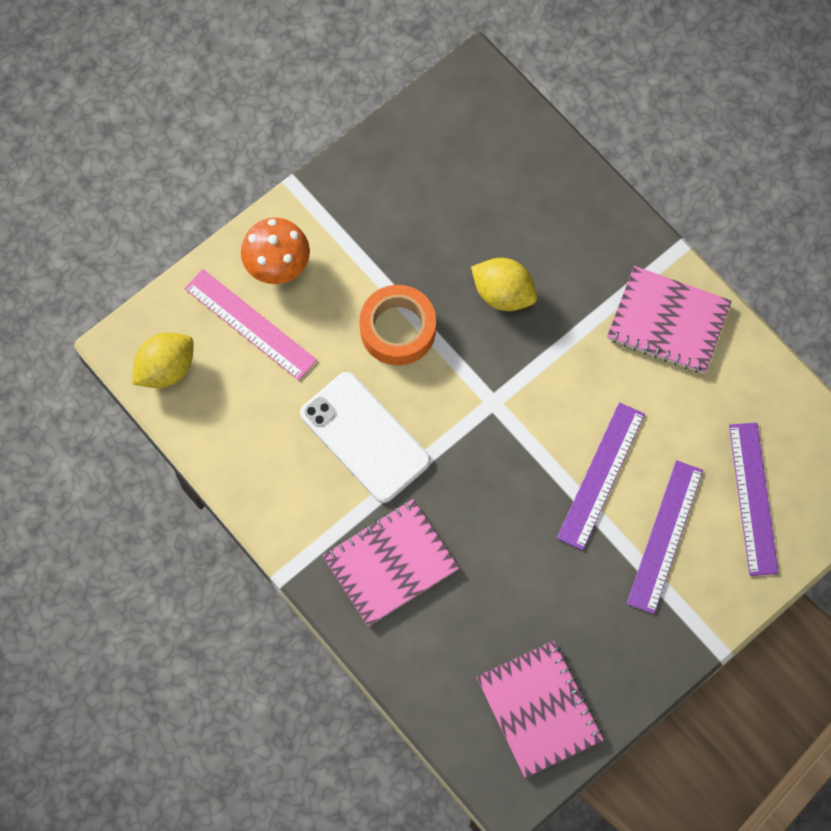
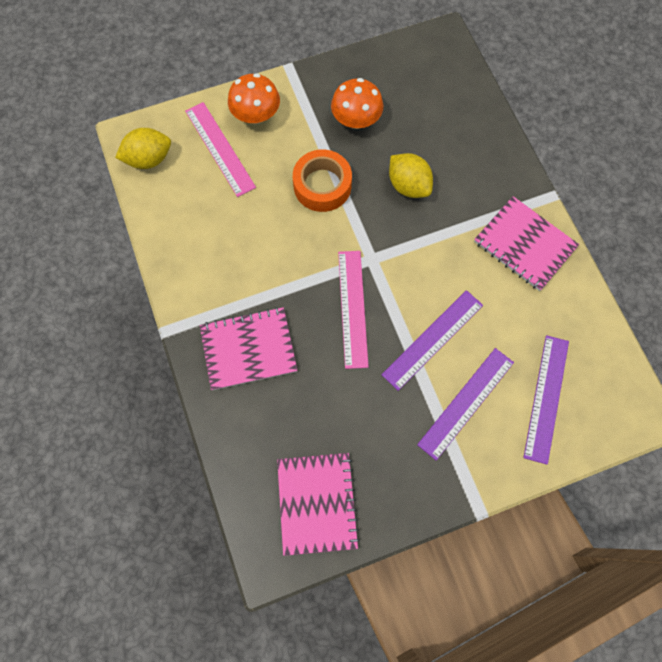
camera: 20 degrees right, 0 degrees up
(365, 437) = (267, 252): white phone -> none
(406, 227) = (356, 120): none -> orange mushroom
(493, 471) = (352, 308): none -> pink ruler

